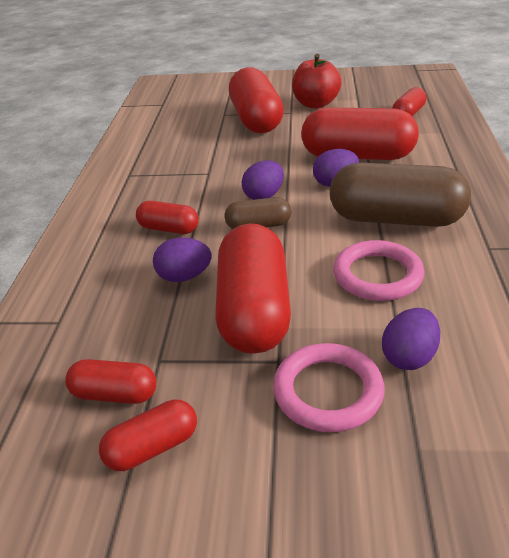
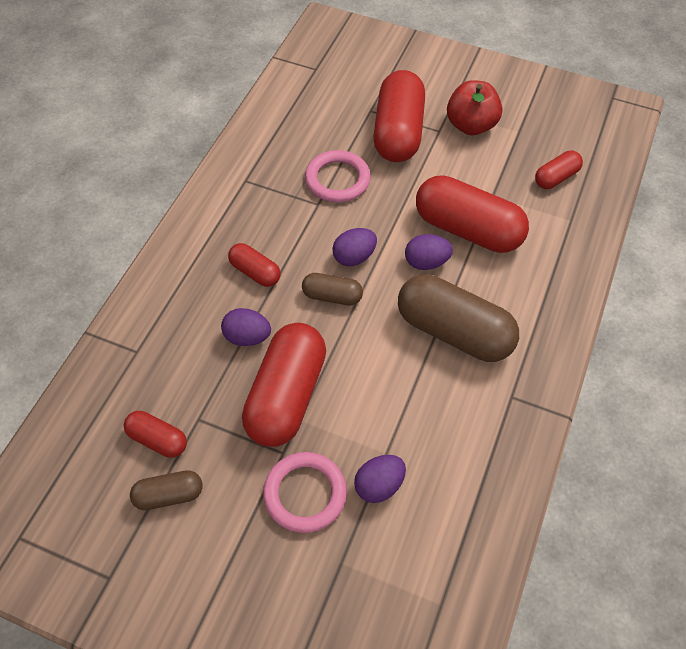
camera: 15 degrees right, 20 degrees up
(152, 447) = (169, 495): red capsule -> brown capsule
(377, 275) = (401, 394): pink ring -> pink ring (337, 179)

